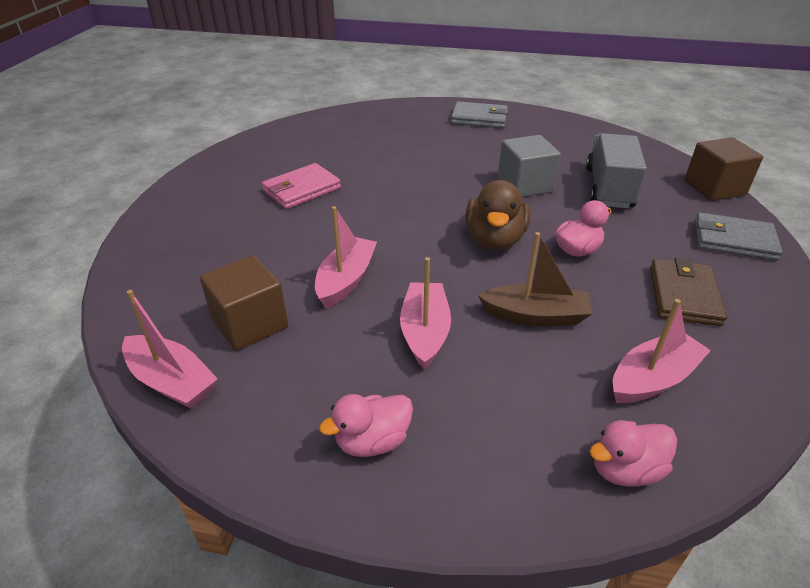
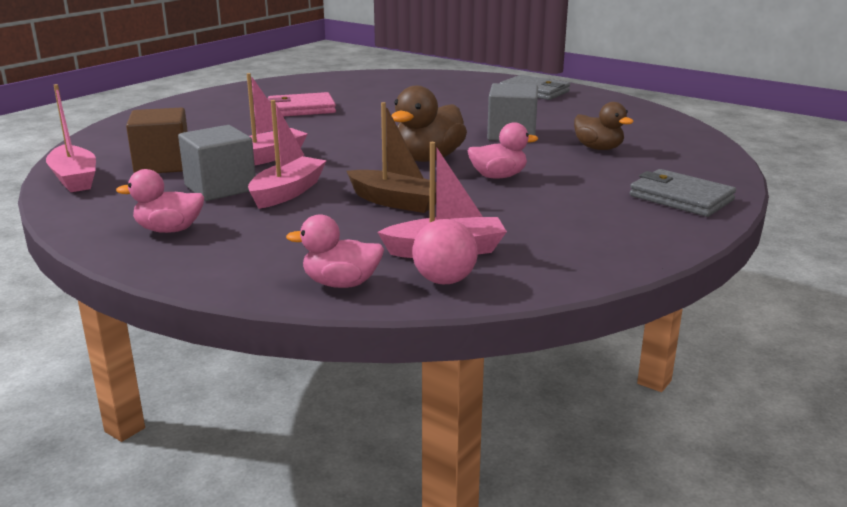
camera: 25 degrees right, 15 degrees down
(351, 346) = (220, 188): none -> grey cube
(608, 188) = (598, 148): grey truck -> brown duck
(683, 295) = (561, 217): brown wallet -> none
(699, 427) = (444, 280): none -> pink ball
(714, 188) = (723, 165): brown cube -> none

